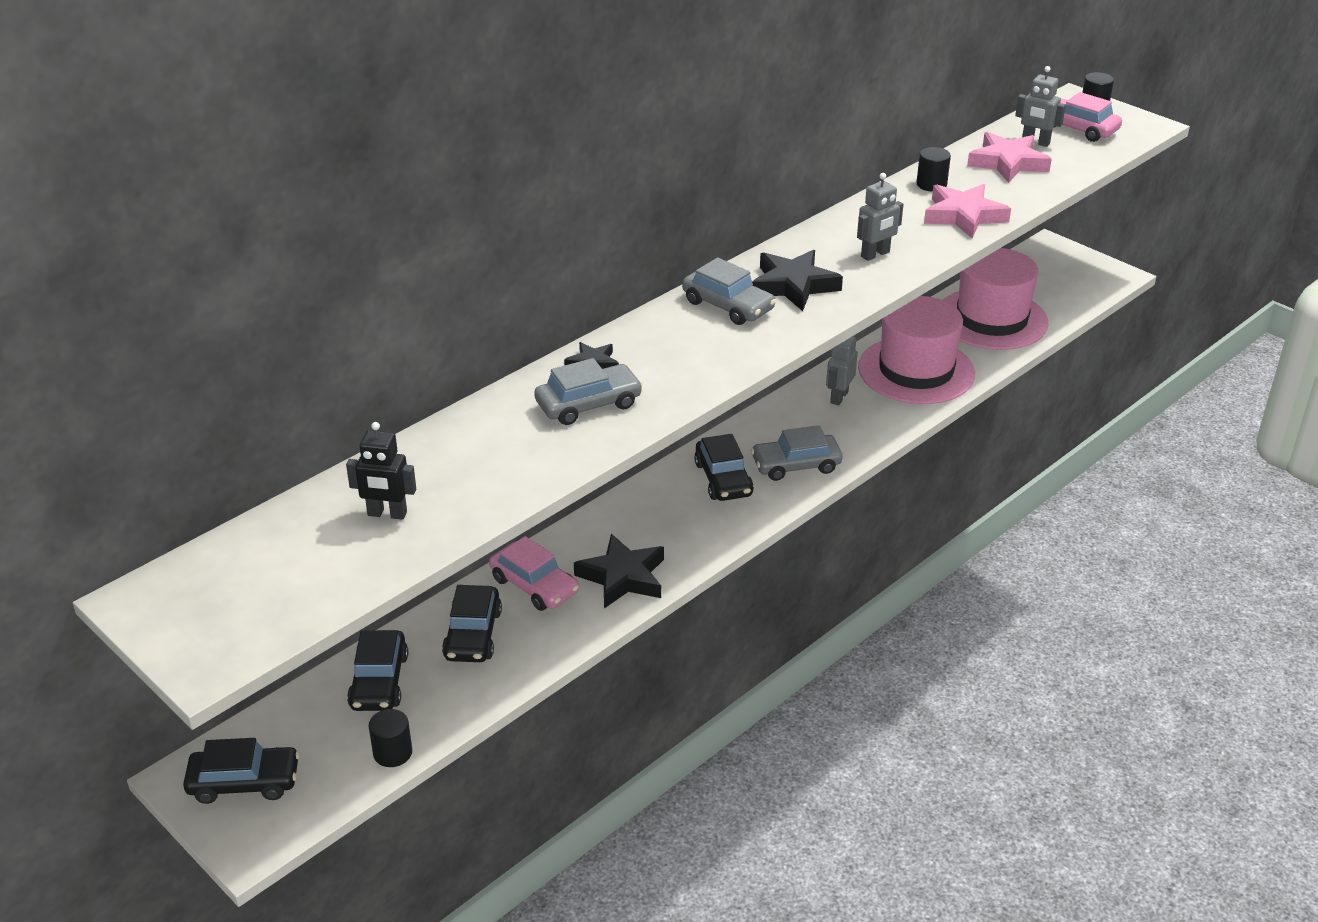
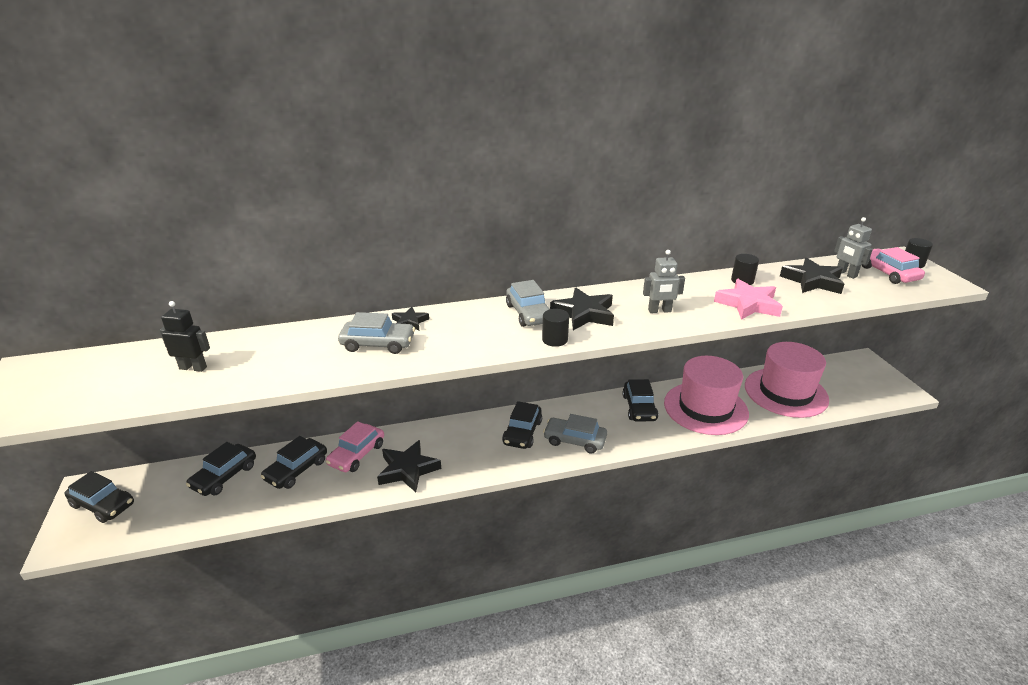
camera: 30 degrees right, 5 degrees down
(387, 514) = (193, 368): black robot -> black robot turned 150 degrees clockwise
(392, 753) = (182, 523): black cylinder -> black cylinder (554, 340)
(534, 585) = (357, 454): pink car -> pink car turned 45 degrees clockwise
(839, 397) = (639, 408): grey robot -> black car
(1008, 163) = (812, 281): pink star -> black star

